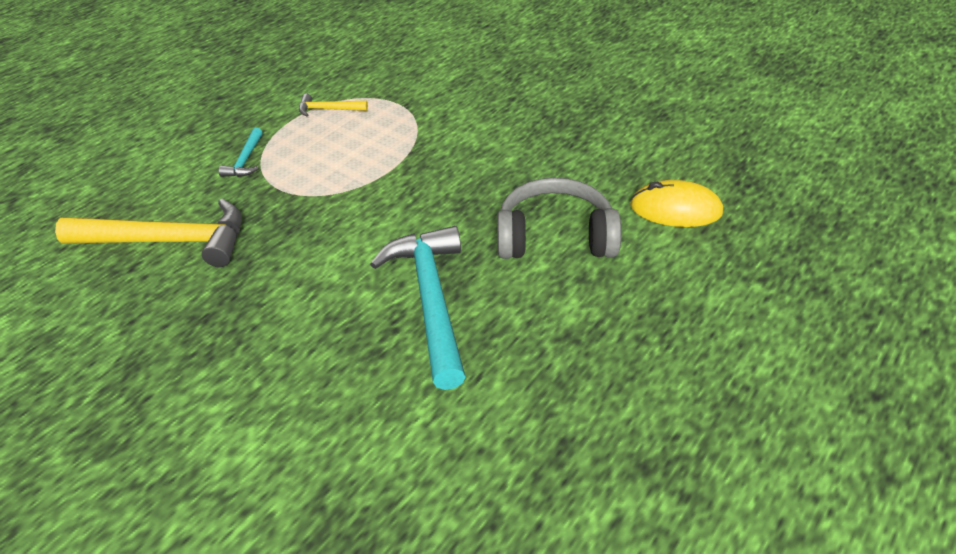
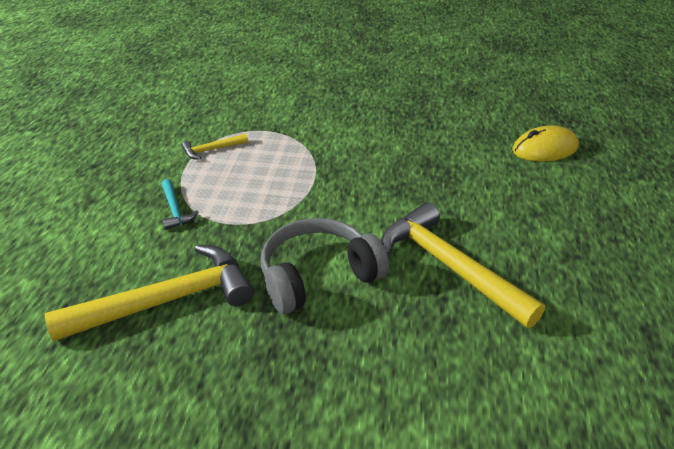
camera: 30 degrees left, 5 degrees down
(431, 300) = (449, 266): turquoise hammer -> yellow hammer
(555, 237) = (488, 191): grey headphones -> grey headphones (318, 276)

